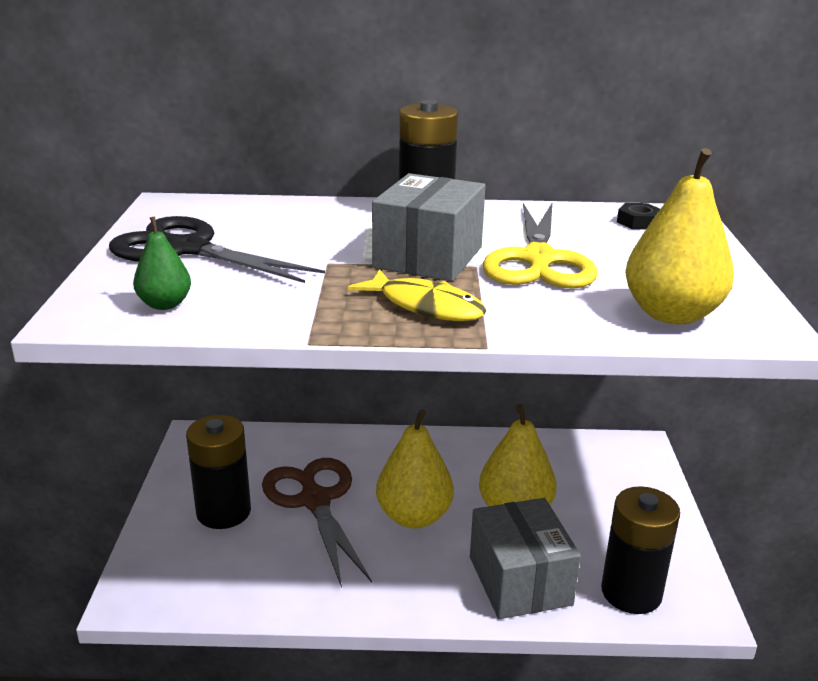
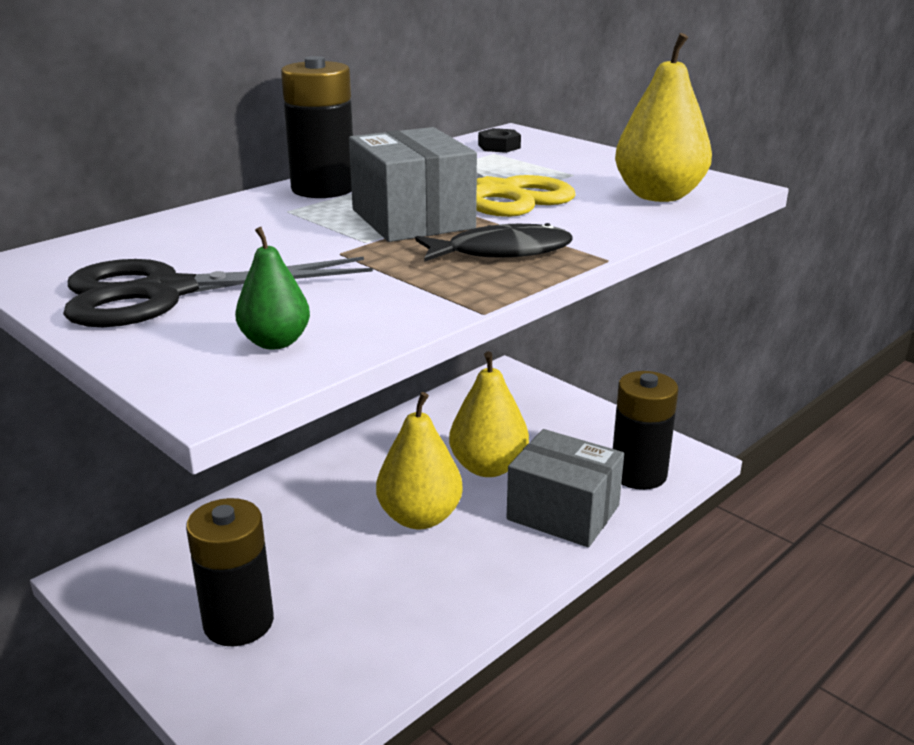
camera: 45 degrees left, 0 degrees up
(315, 500) = (314, 557): brown scissors -> none
(425, 306) = (501, 252): yellow fish -> black fish

